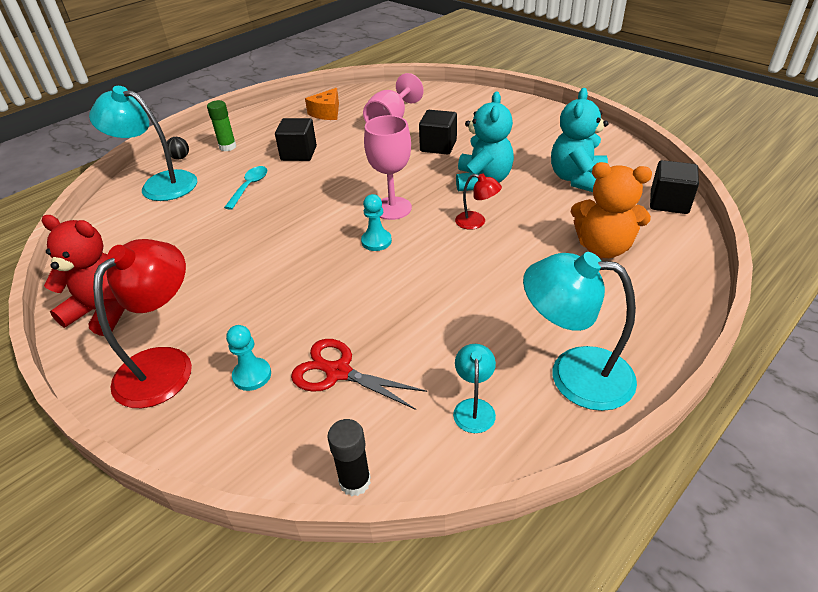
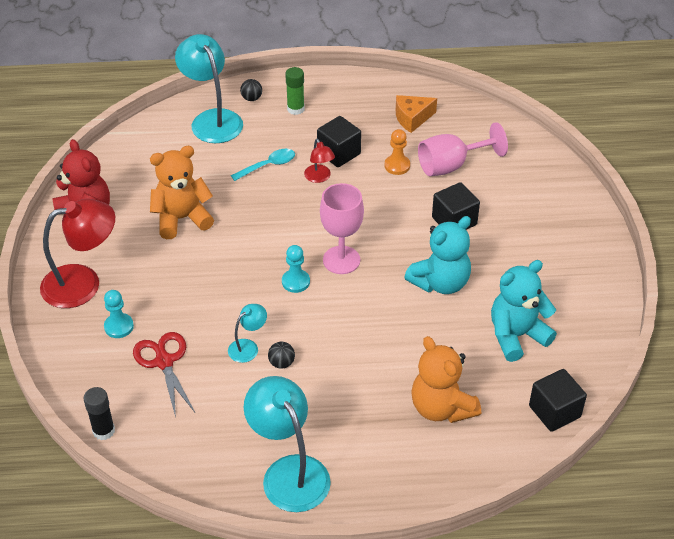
camera: 40 degrees right, 5 degrees up
(214, 258) = (182, 219): none -> orange teddy bear
(353, 139) = (397, 166): none -> orange pawn
(446, 300) = (281, 363): none -> black ball
(474, 408) = (208, 443): turquoise lamp -> turquoise lamp (248, 347)
(476, 222) = (383, 317): red lamp -> red lamp (319, 178)

